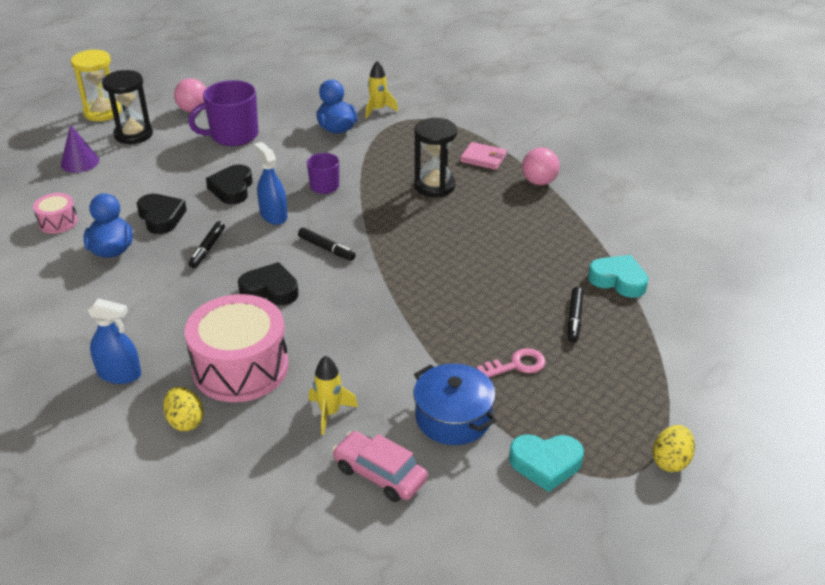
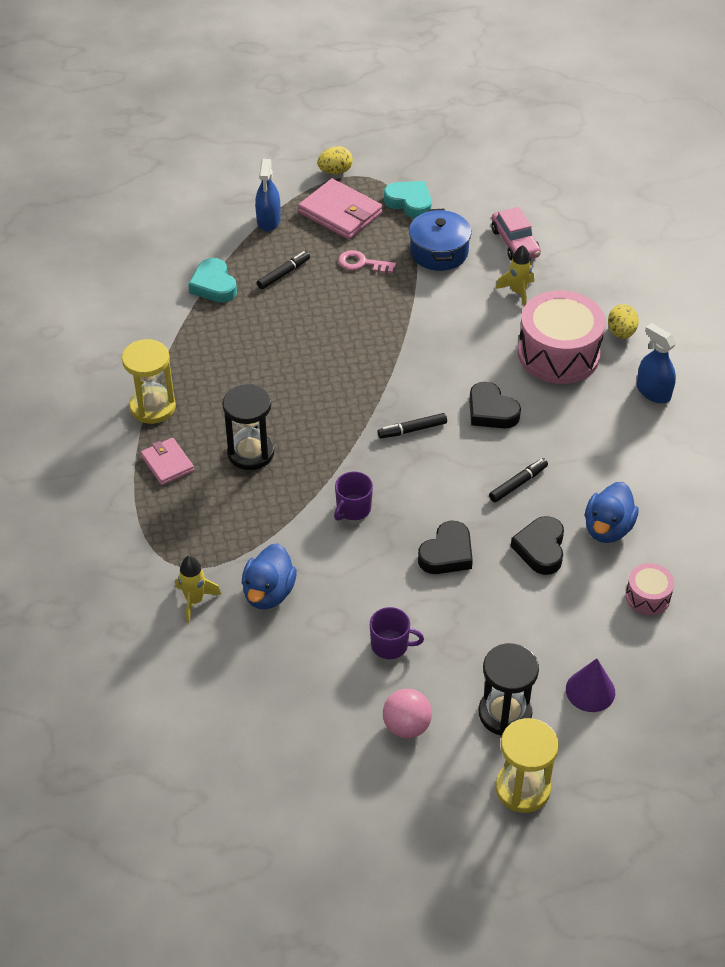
camera: 145 degrees left, 10 degrees up
(233, 135) = (390, 645): purple mug -> purple mug, size x0.58
(273, 215) = (431, 494): blue spray bottle -> blue spray bottle (268, 221)
(326, 248) = (412, 430): black marker -> black marker turned 90 degrees counterclockwise
(539, 182) = (153, 407): pink ball -> yellow hourglass
(602, 410) = (340, 213): none -> pink wallet

